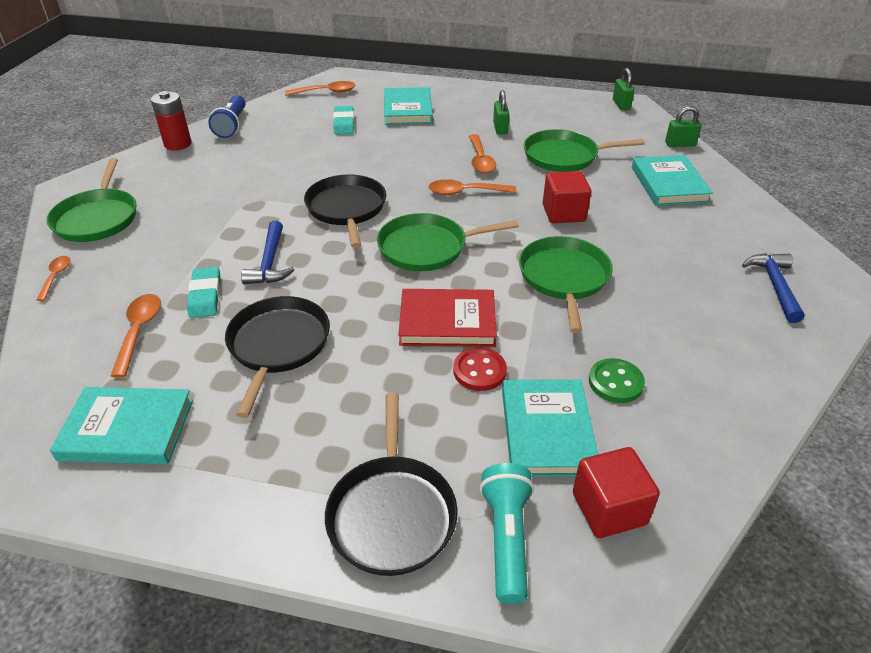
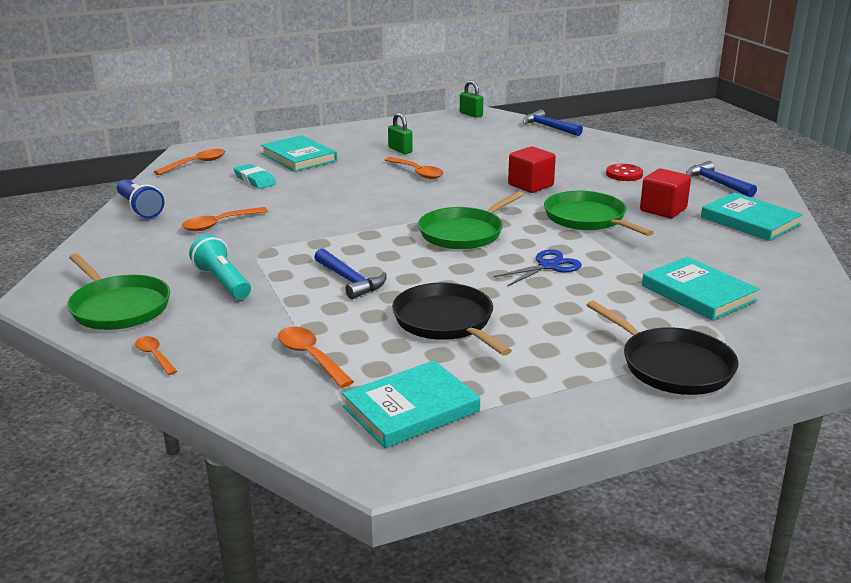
camera: 35 degrees left, 15 degrees down
(178, 144) = (104, 236): red battery -> none
(205, 296) = (330, 317): turquoise eraser -> none
(346, 209) = (357, 230): black pan -> none
(447, 322) = (548, 266): red book -> blue scissors
(465, 192) = (438, 194): orange spoon -> orange spoon (219, 224)
(479, 371) = (611, 282): red button -> red button (624, 174)
(506, 538) = (753, 347): turquoise flashlight -> turquoise flashlight (222, 282)
(564, 156) = (478, 154): green pan -> none
(609, 509) = (784, 311): red cube -> red cube (663, 210)
(615, 382) = (700, 257): green button -> none
(669, 184) = (576, 150): turquoise book -> turquoise book (750, 221)
(680, 144) = (549, 127): green padlock -> blue hammer

